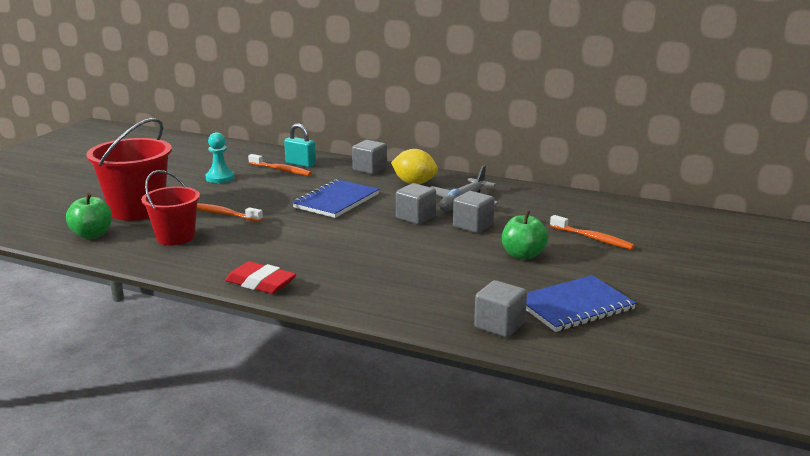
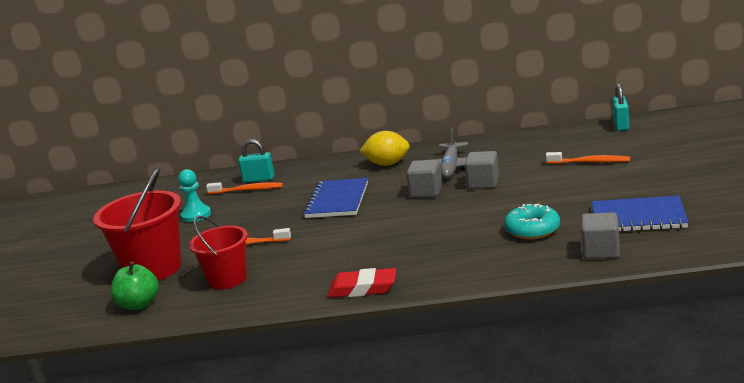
camera: 20 degrees left, 0 degrees up
(369, 169) = (331, 164): grey cube -> none
(463, 283) = (532, 229): none -> turquoise donut
(523, 255) = (552, 193): green apple -> none
(574, 306) = (638, 217): blue notebook -> blue notebook turned 60 degrees clockwise
(665, 213) = (620, 125): none -> turquoise padlock

